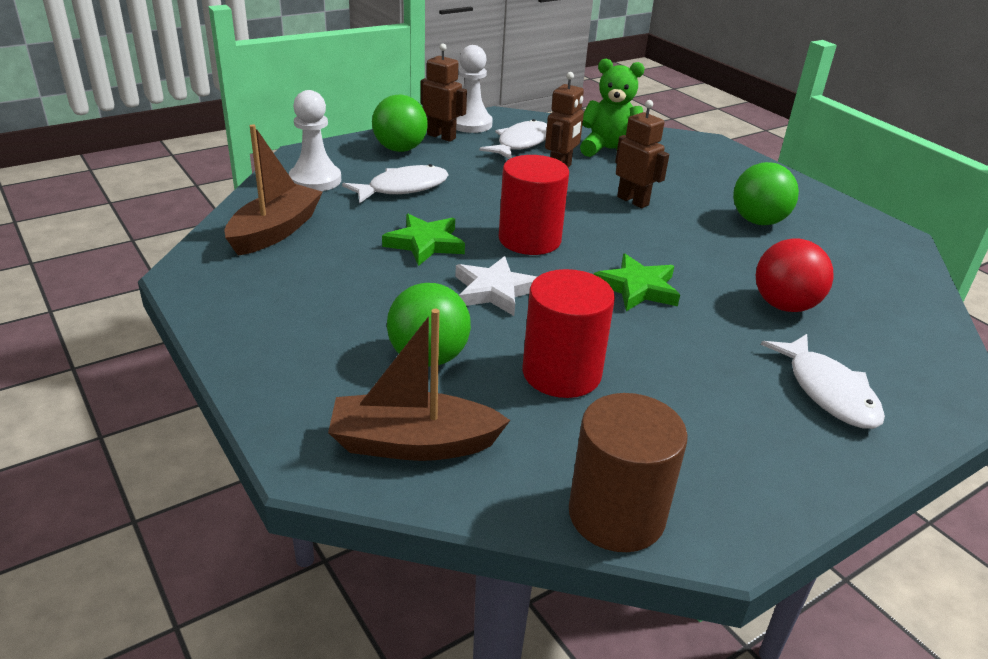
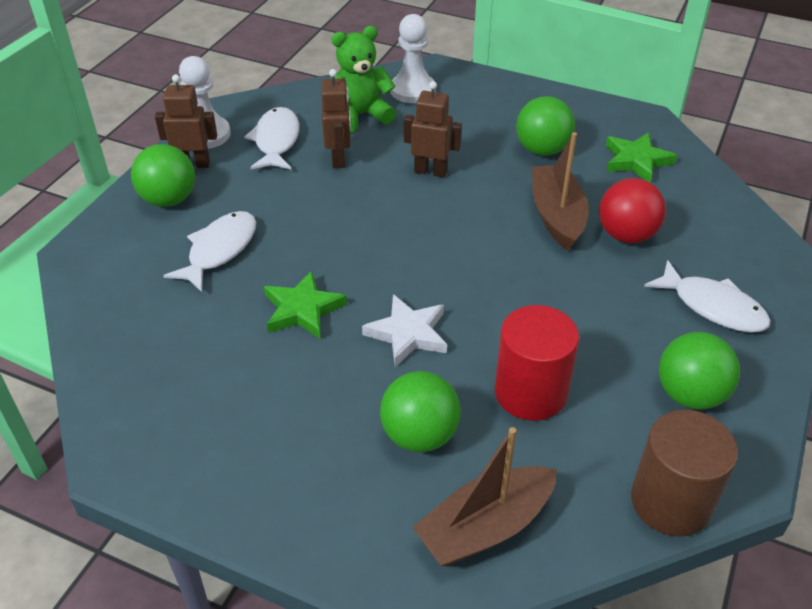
camera: 30 degrees left, 10 degrees up
(275, 231) = (149, 365): brown boat -> brown boat (557, 216)
(315, 180) = (124, 280): white pawn -> white pawn (412, 90)
(529, 239) = (386, 259): red cylinder -> none
(637, 288) = (512, 271): green star -> green star (636, 161)
(728, 445) = (690, 394): none -> green ball

